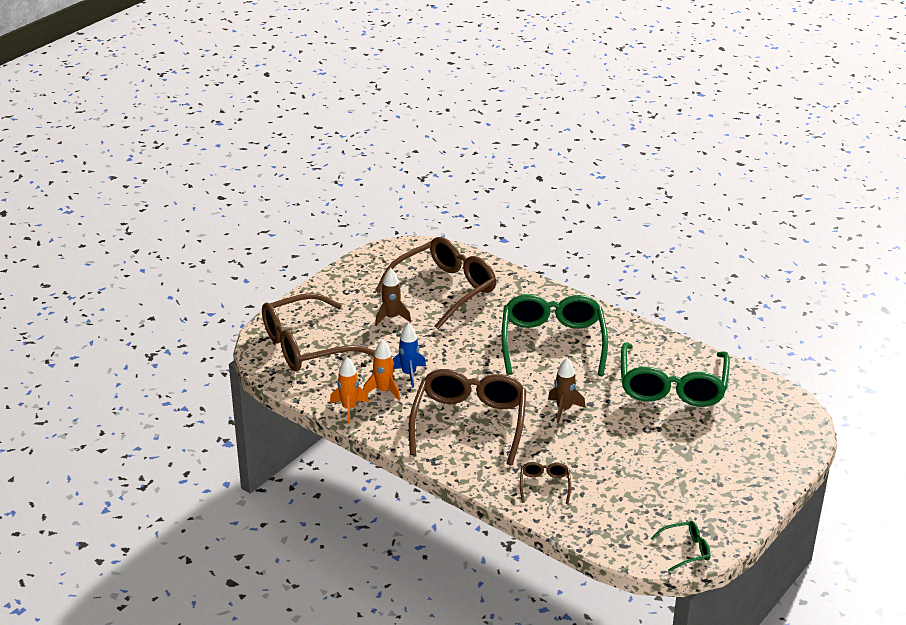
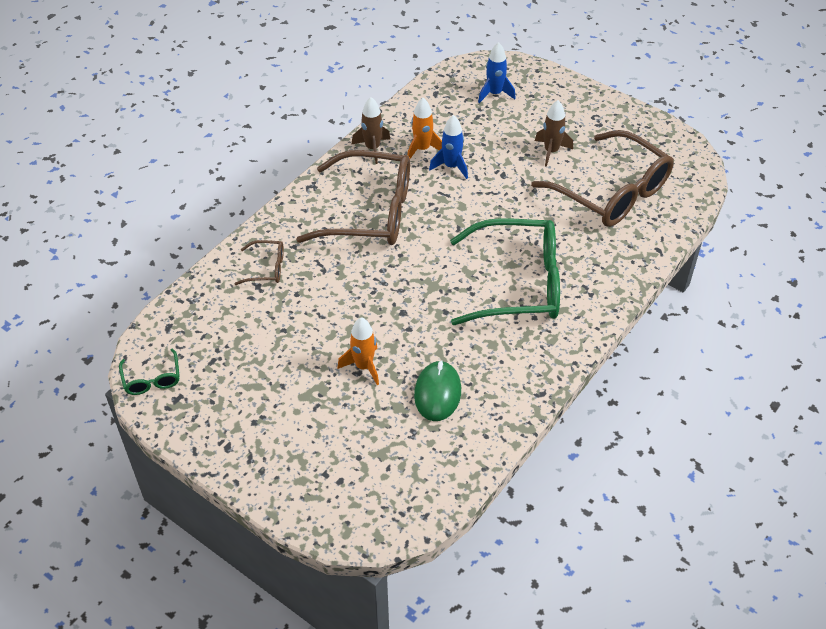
camera: 90 degrees right, 15 degrees up
(306, 346) = (494, 94): brown glasses -> blue rocket
(349, 408) = (393, 127): orange rocket -> orange rocket (363, 366)
(563, 409) = (392, 288): brown rocket -> brown rocket (372, 148)
(672, 386) = (437, 393): green glasses -> green mouse

